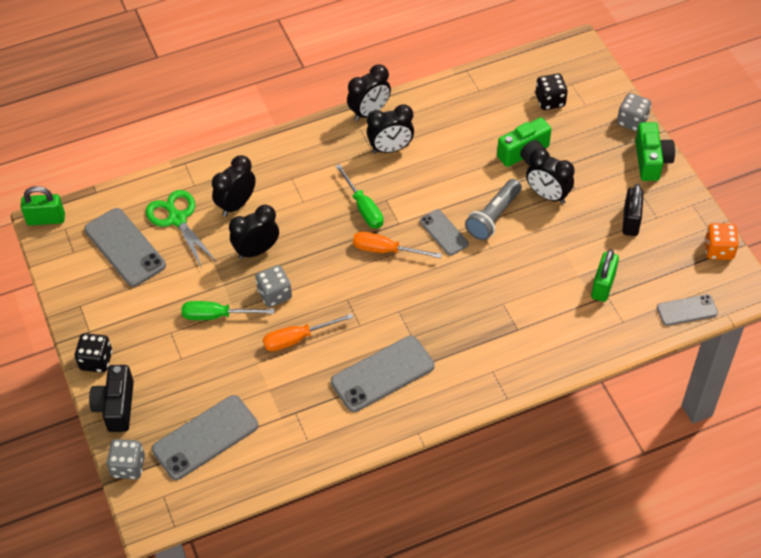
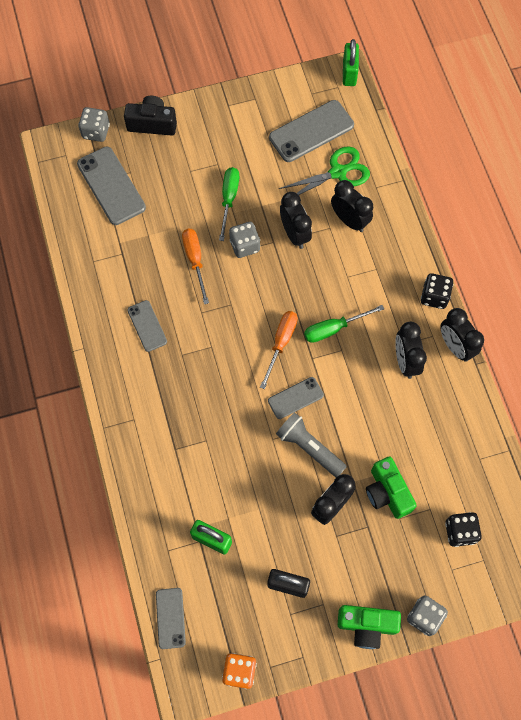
camera: 95 degrees right, 15 degrees up
(96, 361) = (198, 110): black dice -> black dice (434, 296)
(382, 374) = (147, 326): grey phone -> grey phone, size x0.58

